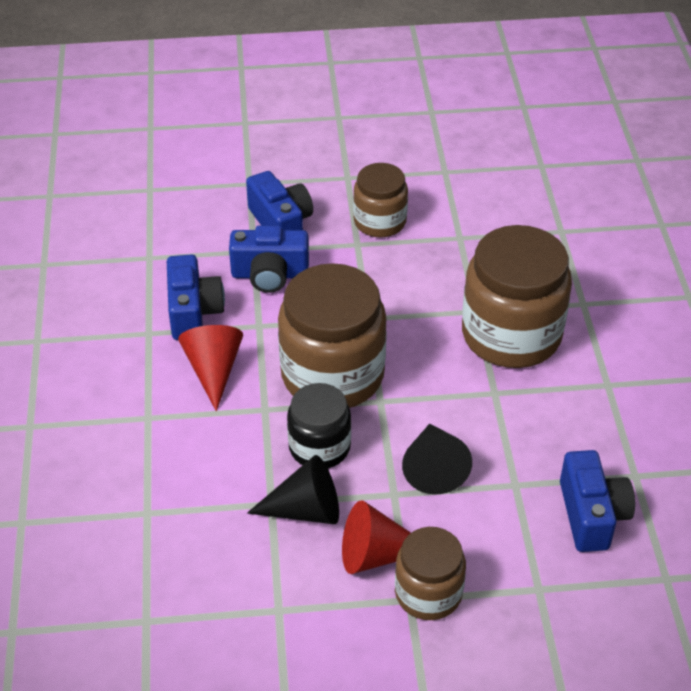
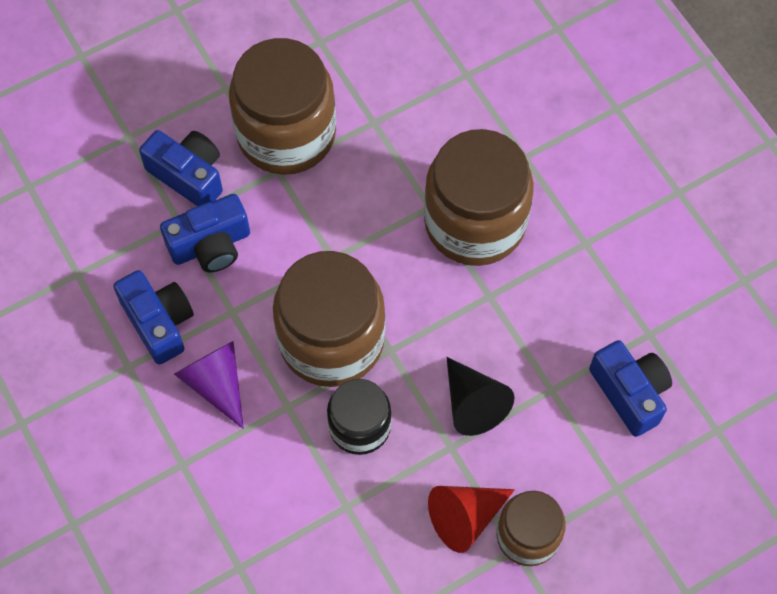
camera: 25 degrees left, 20 degrees up
(213, 370) = (216, 383): red cone -> purple cone
(305, 510) = (380, 499): black cone -> none
(380, 221) = (286, 133): brown jar -> brown jar, size x1.75

